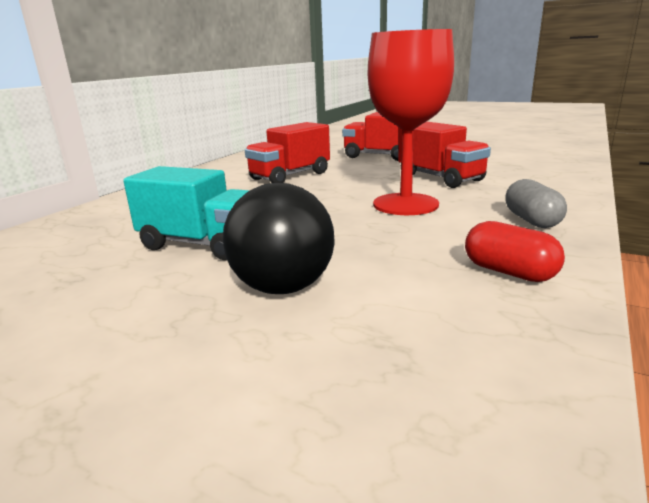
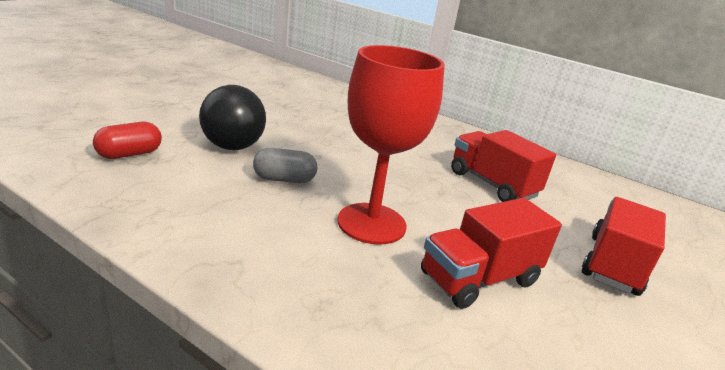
camera: 90 degrees right, 5 degrees up
(202, 244) = (315, 134): turquoise truck -> none
(509, 272) = (186, 221): red capsule -> red capsule (129, 154)
(531, 220) = (285, 283): grey capsule -> grey capsule (284, 179)

